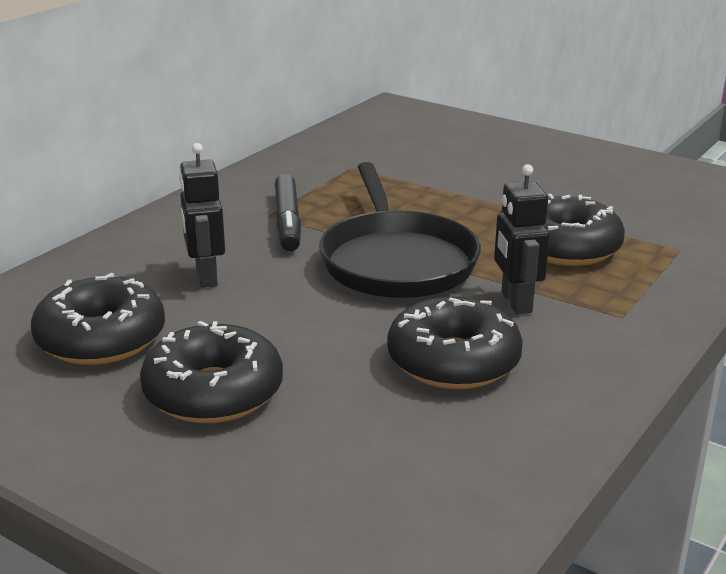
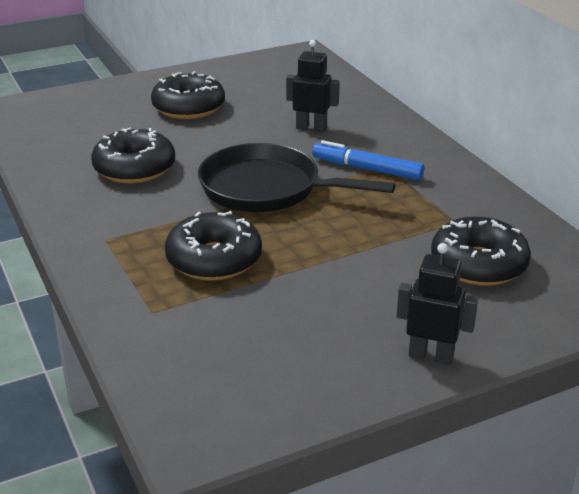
camera: 120 degrees right, 5 degrees up
(101, 339) = (270, 93): black donut -> black donut (478, 264)
(287, 222) = (367, 169): black marker -> blue marker
(515, 302) = (167, 209): black robot -> black robot (431, 356)

